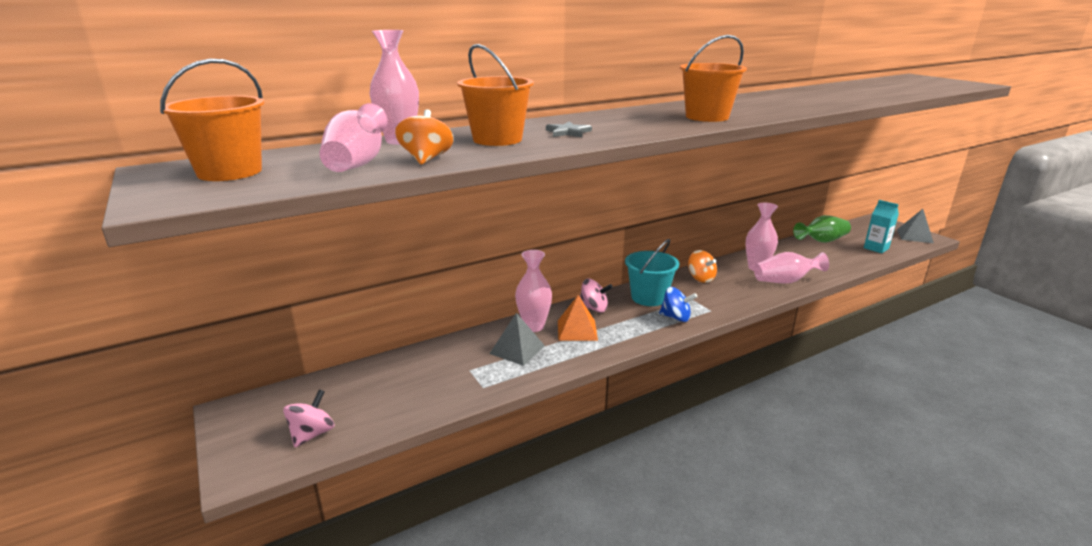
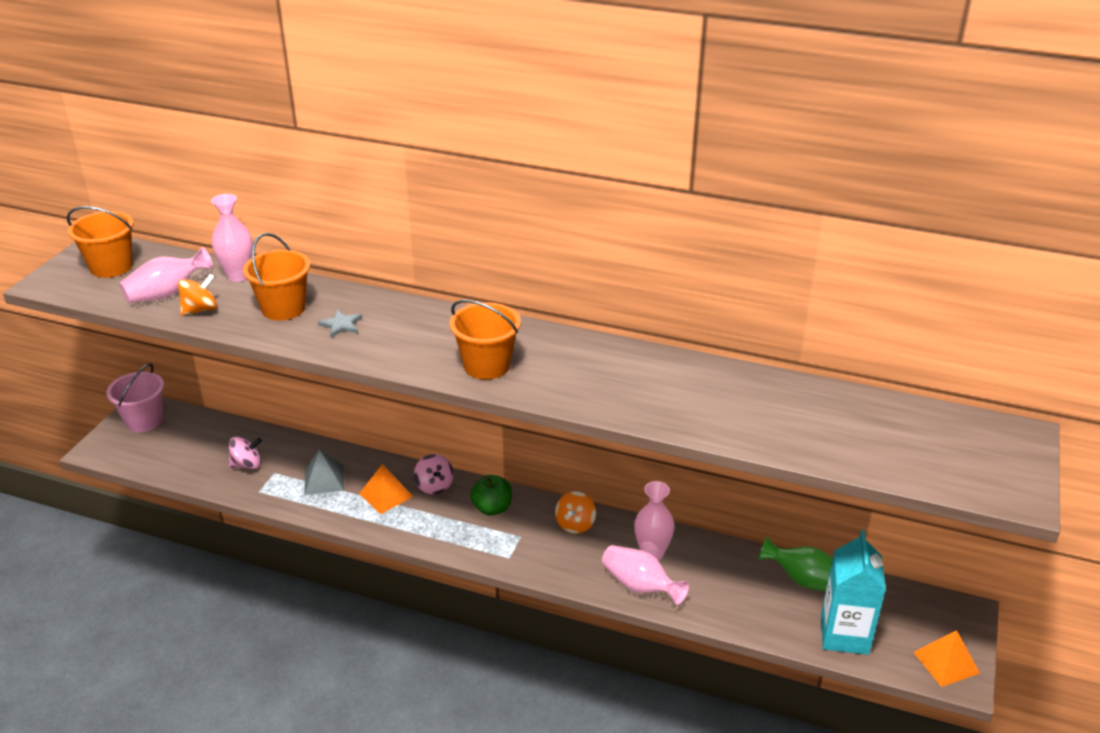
camera: 50 degrees right, 10 degrees up
(256, 417) = (144, 420): none -> pink bucket
(312, 434) = (147, 452): pink spinning top -> pink spinning top (247, 465)
(534, 326) = (368, 469): pink vase -> none
(648, 297) = (492, 508): turquoise bucket -> green apple
(676, 317) = (469, 541): blue spinning top -> none
(876, 248) = (844, 635): turquoise carton -> turquoise carton, size x1.66
(914, 236) = (946, 662): grey pyramid -> orange pyramid

